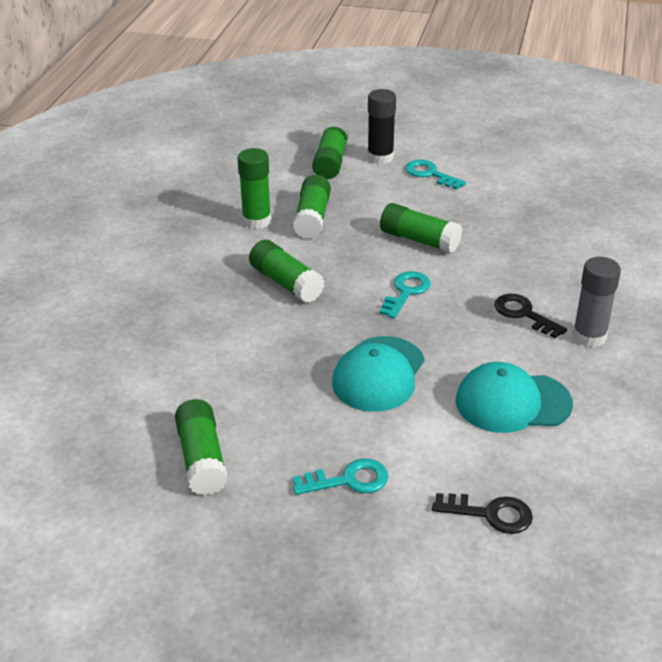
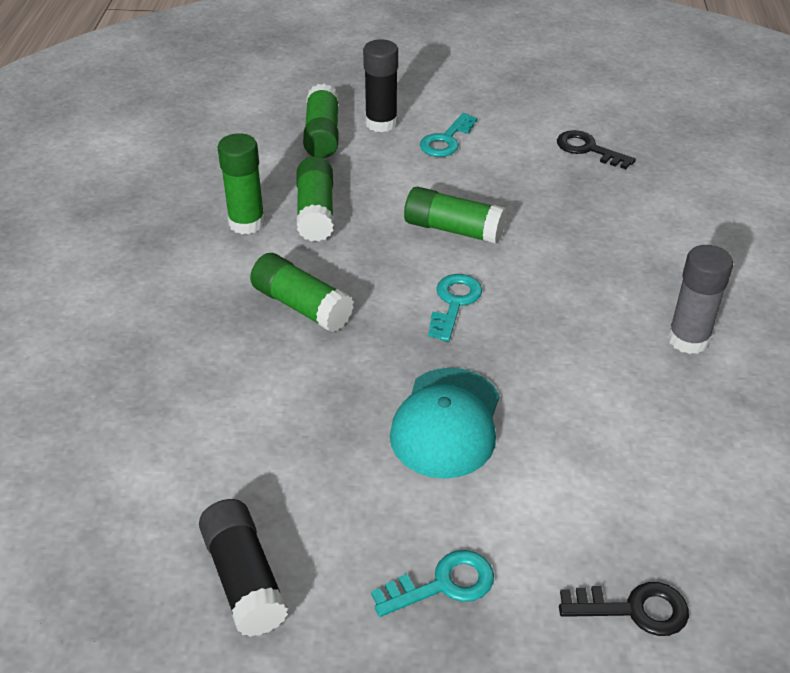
camera: 10 degrees left, 5 degrees up
(202, 459) = (244, 579): green glue stick -> black glue stick
(430, 174) = (446, 140): turquoise key -> turquoise key turned 90 degrees counterclockwise
(512, 402) = (620, 443): turquoise cap -> none
(524, 314) = (603, 317): black key -> black key (588, 149)

